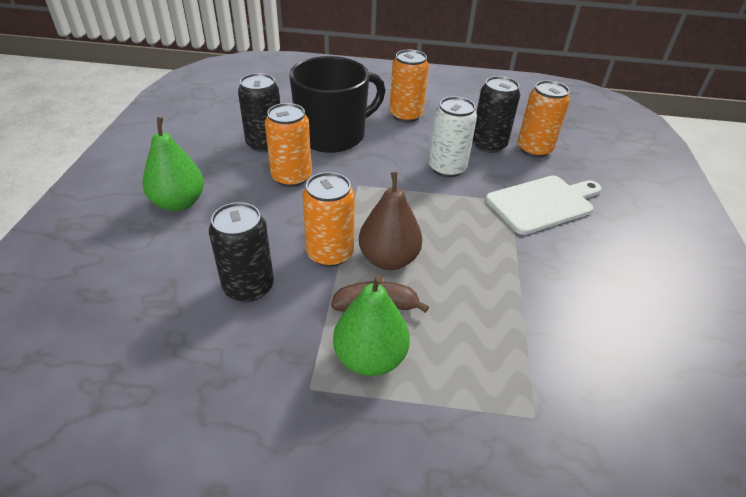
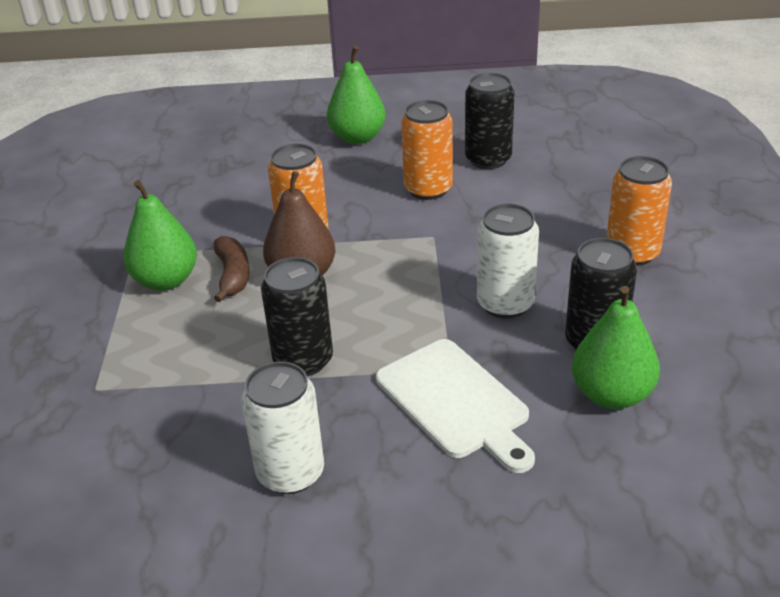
camera: 85 degrees right, 5 degrees down
(248, 287) = (247, 200): black can -> black can (303, 360)
(333, 135) = (536, 201): black mug -> none
(534, 149) = (611, 395): orange can -> green pear
(618, 285) = (290, 473): none -> white can

